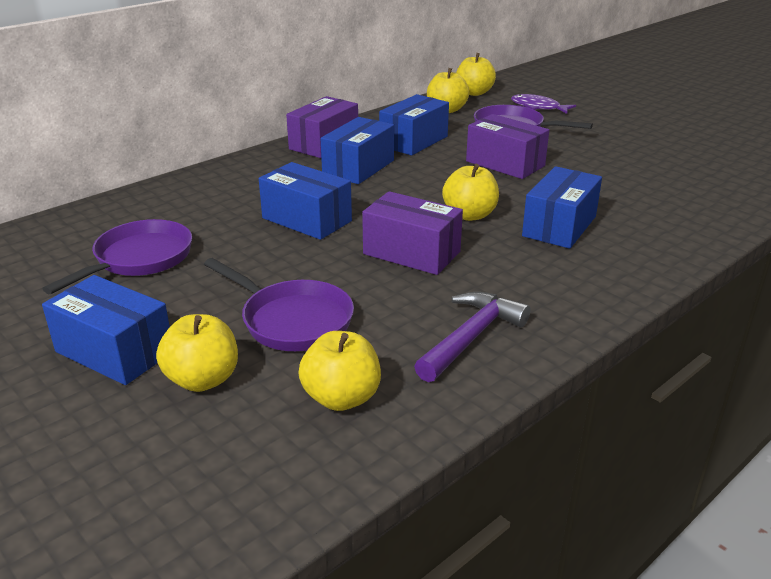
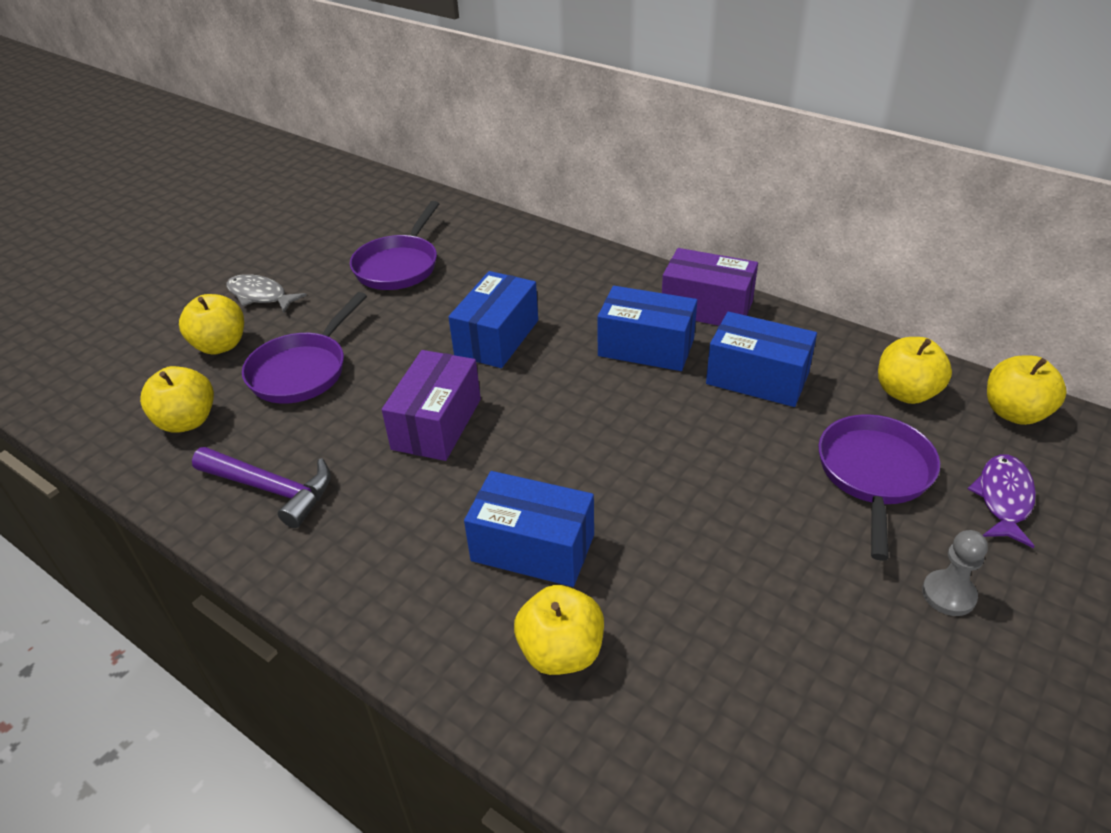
camera: 80 degrees right, 10 degrees up
(114, 351) = (260, 296): blue box -> grey fish
(139, 259) = (399, 266): purple pan -> purple pan turned 90 degrees clockwise
(469, 215) = (542, 459): yellow apple -> yellow apple (561, 652)
(505, 163) = (722, 477): purple box -> none
(602, 129) = (948, 594): none -> grey pawn

